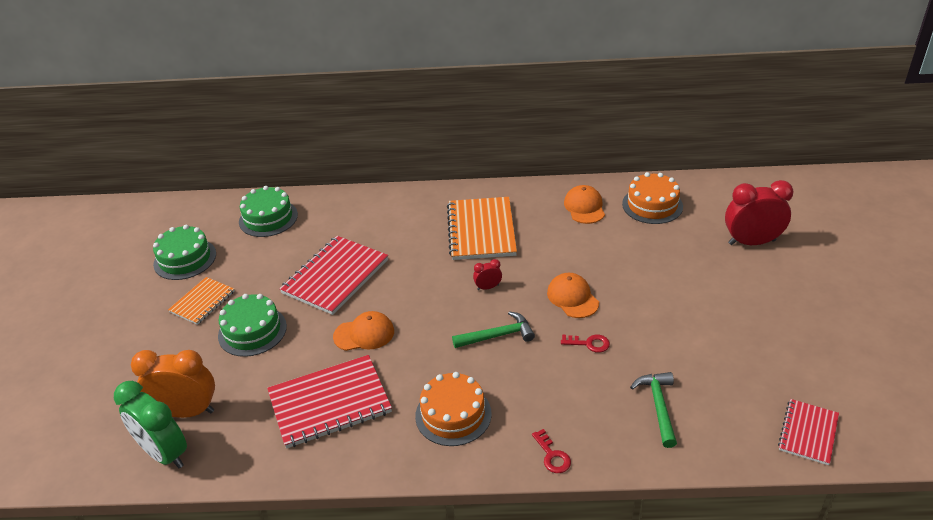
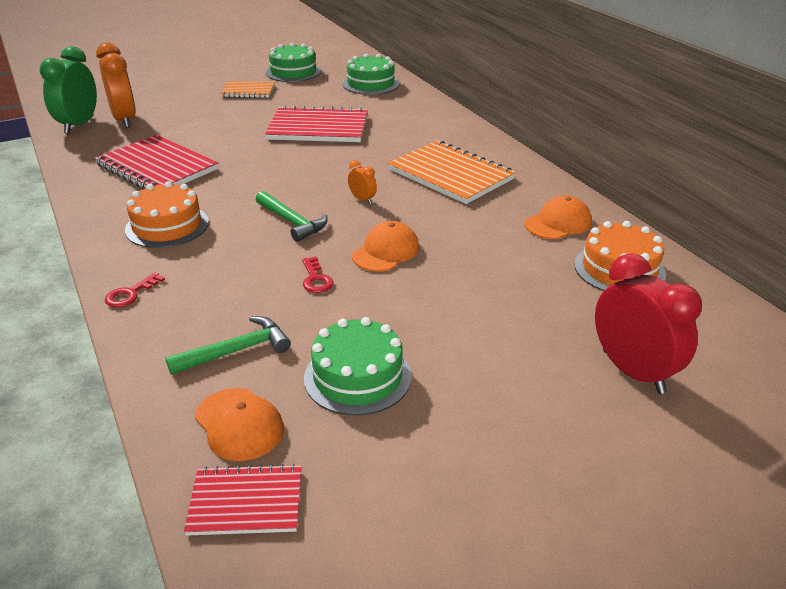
camera: 60 degrees right, 5 degrees down
(252, 331) = (226, 116): green cake -> green cake (357, 376)
(364, 334) = (251, 159): orange cap -> orange cap (239, 424)
(481, 230) = (450, 174): orange notebook -> orange notebook turned 75 degrees clockwise
(488, 287) = (362, 199): red clock -> orange clock

